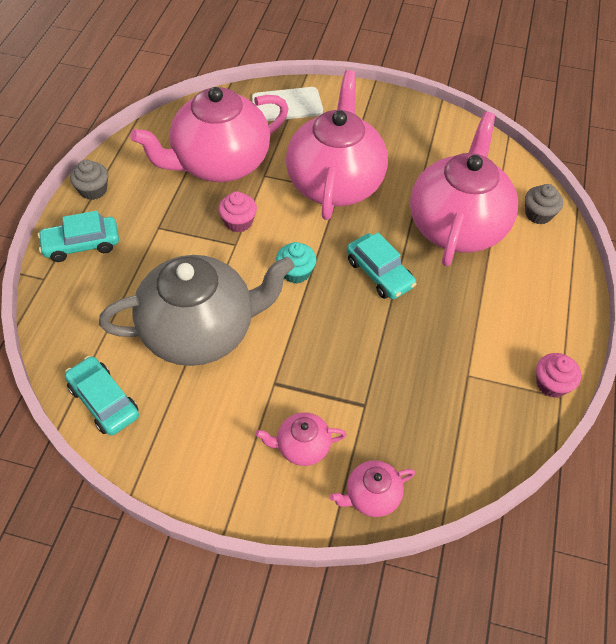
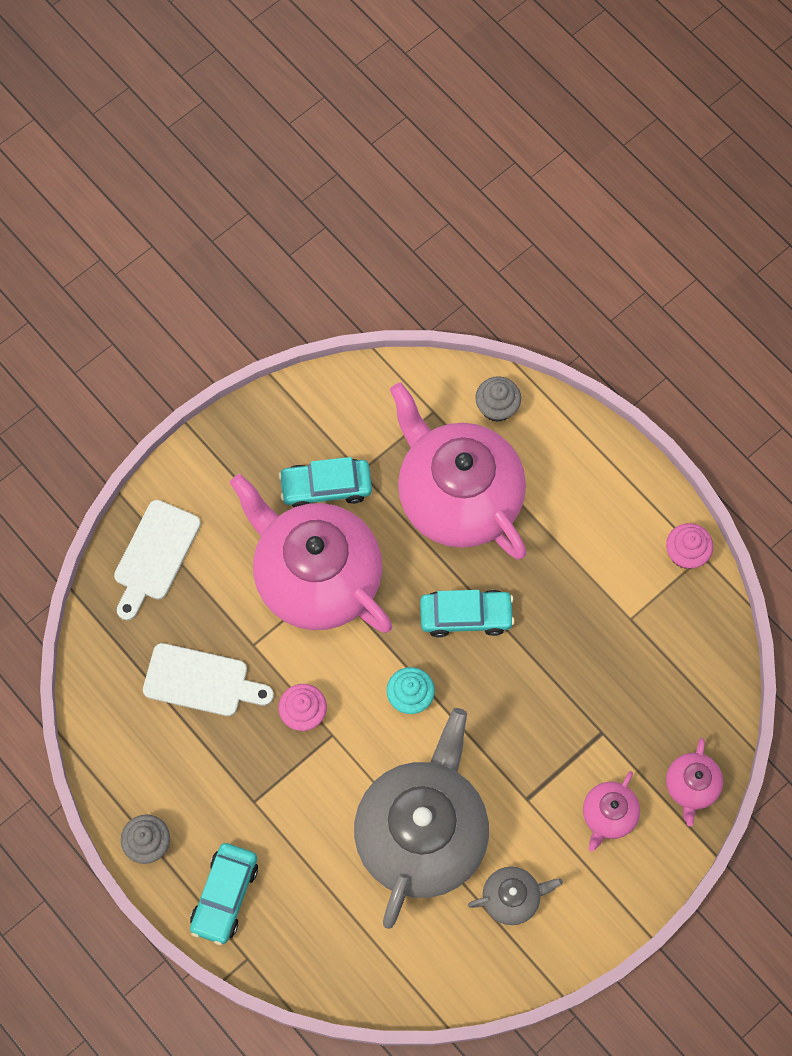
camera: 55 degrees left, 15 degrees up
(104, 401) = (445, 969): turquoise car -> turquoise car (326, 487)
(189, 415) = (512, 898): none -> grey teapot
(220, 163) = (201, 681): pink teapot -> white cutting board

